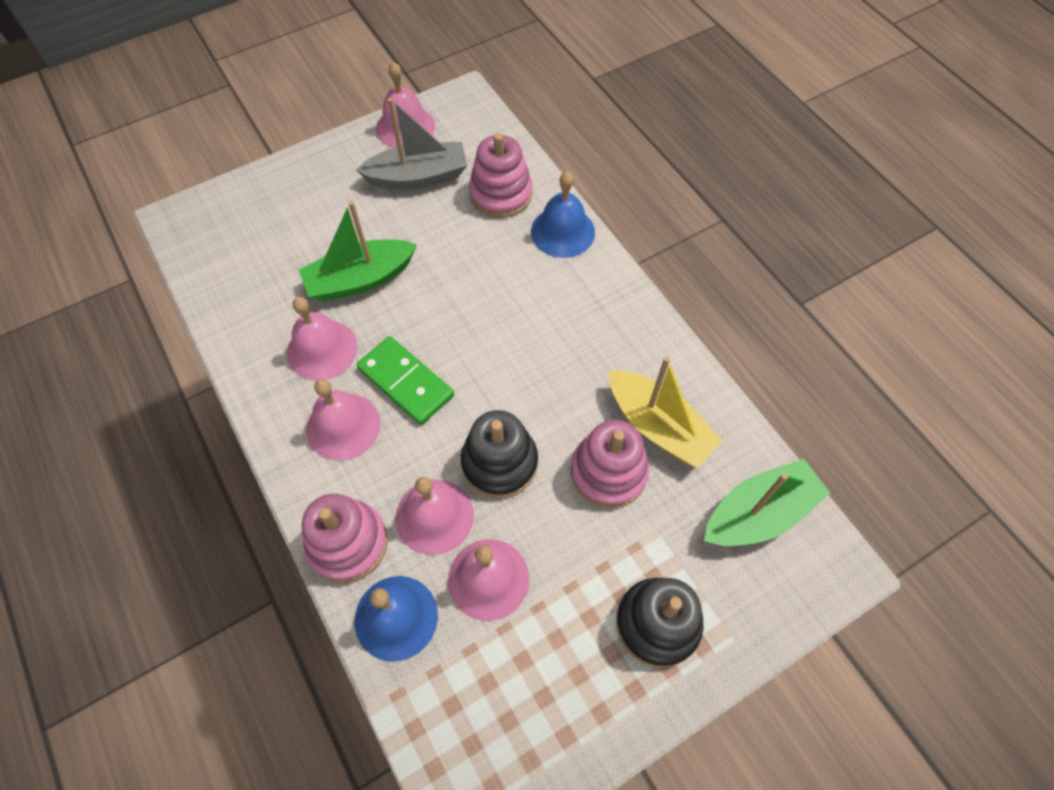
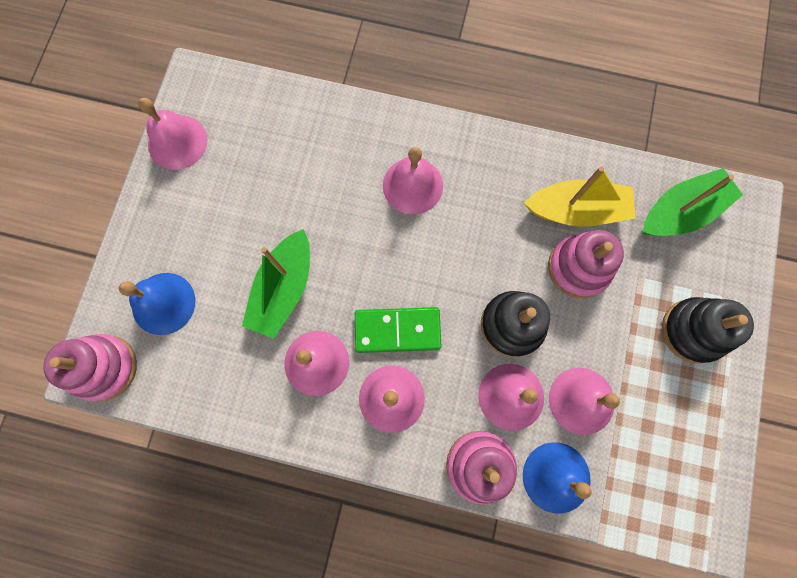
camera: 45 degrees left, 15 degrees up
(418, 177) = (234, 174): grey boat -> none
(501, 194) = (308, 135): pink stacking toy -> pink stacking toy (105, 367)
(540, 291) = (412, 185): none -> pink bell
(563, 231) = (381, 127): blue bell -> blue bell (163, 303)
(759, 513) = (680, 211): green boat -> green boat turned 45 degrees clockwise

